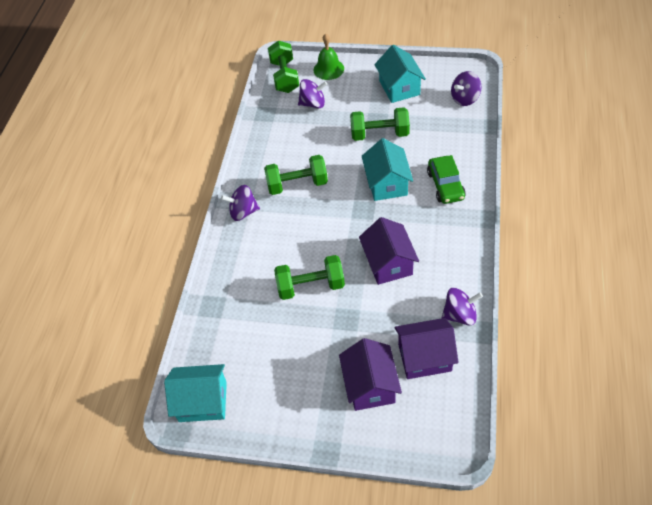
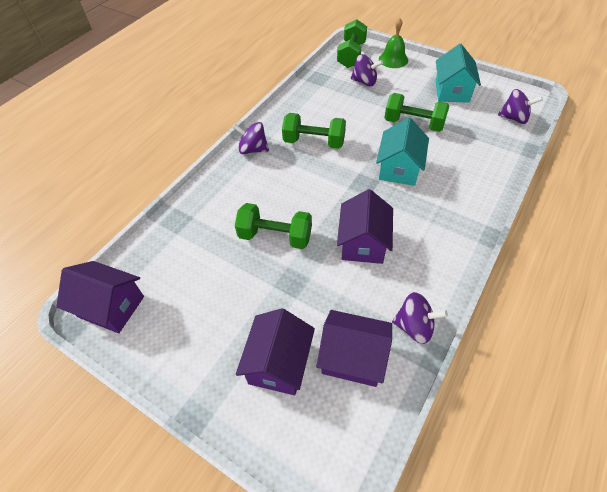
camera: 20 degrees right, 0 degrees up
(203, 401) = (111, 307): turquoise house -> purple house
(445, 185) = (458, 189): green car -> none
(465, 99) = (514, 118): purple spinning top -> purple spinning top turned 150 degrees counterclockwise

